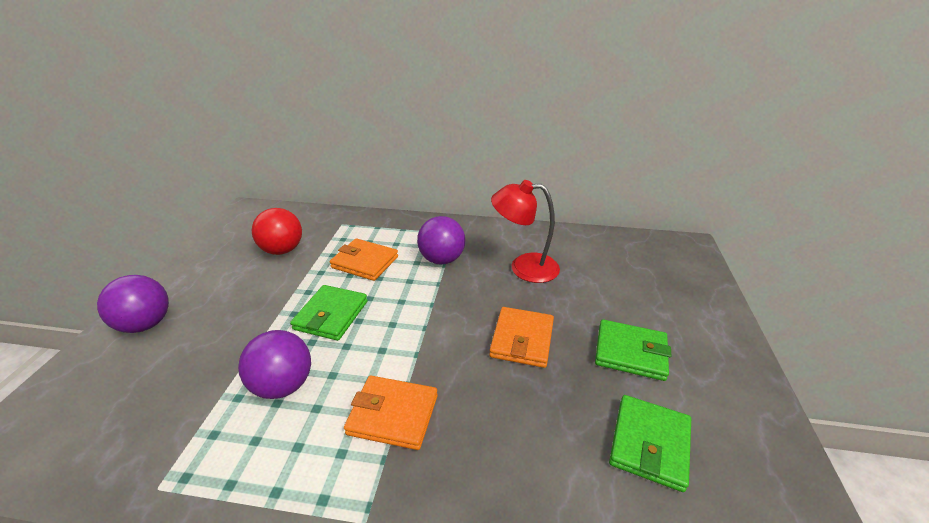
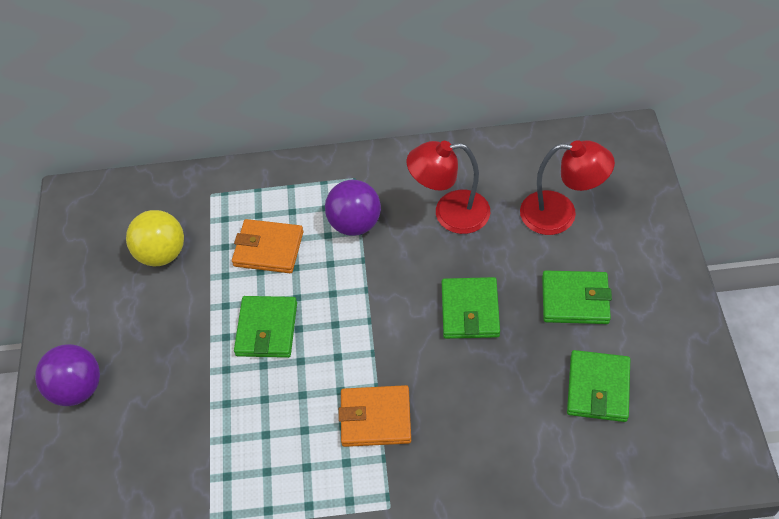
camera: 10 degrees left, 20 degrees up
(282, 250) = (162, 253): red ball -> yellow ball
(283, 385) = (262, 416): purple ball -> none
(522, 339) = (470, 310): orange wallet -> green wallet
(623, 285) = (560, 214): none -> red lamp

